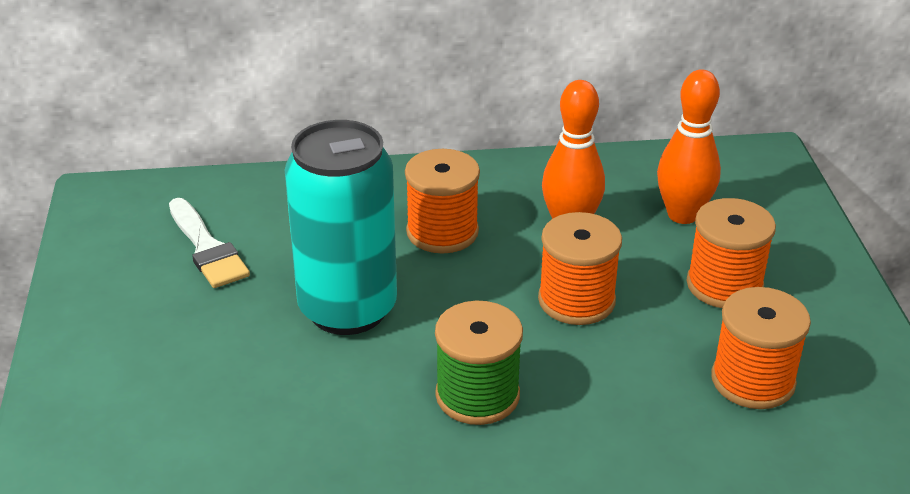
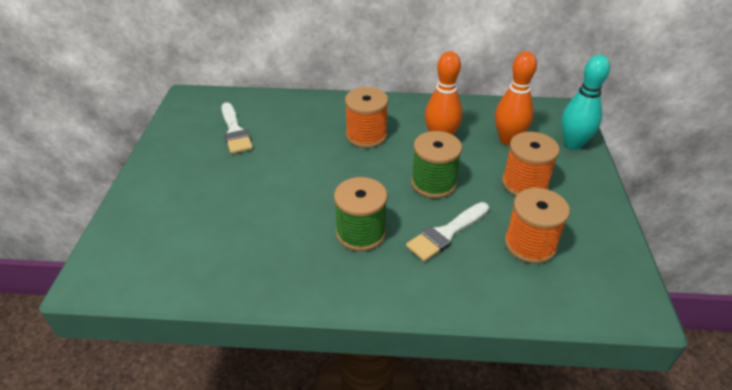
camera: 10 degrees right, 5 degrees up
(347, 309) = (301, 173): turquoise can -> none
(576, 300) = (433, 183): orange spool -> green spool
(616, 379) = (446, 233): none -> white brush
(788, 211) = (573, 144): none -> turquoise bowling pin

